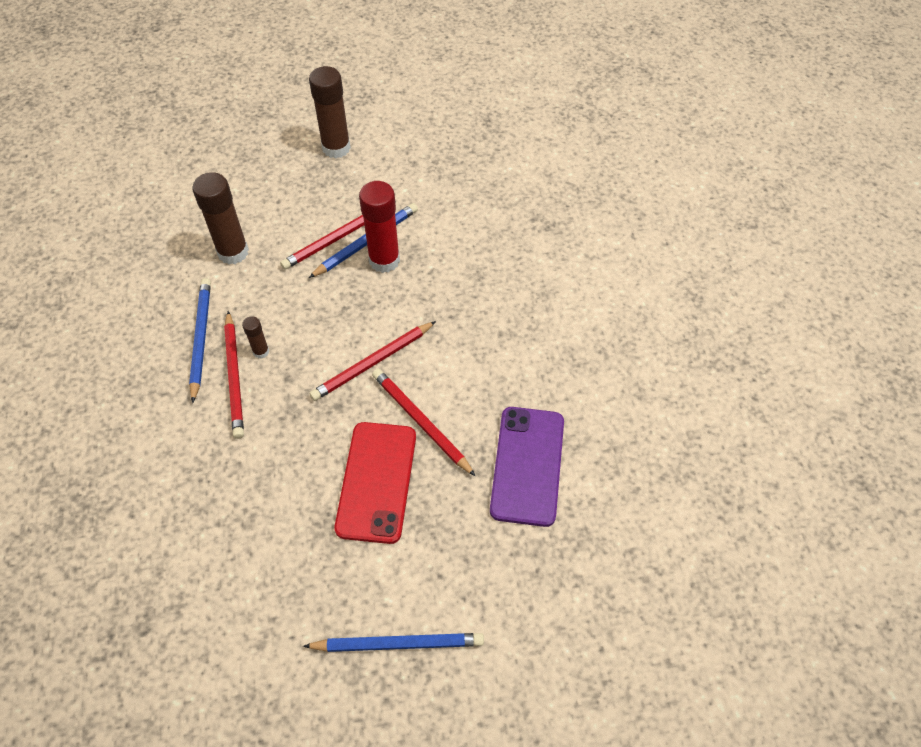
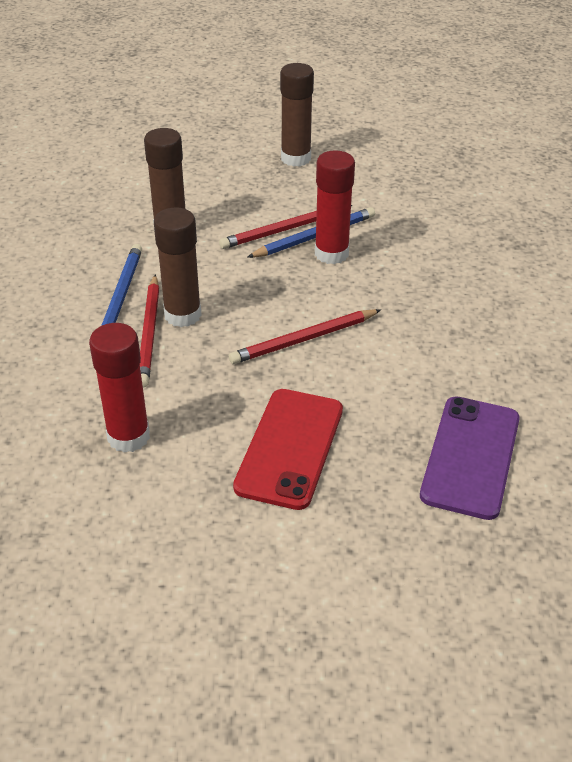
camera: 10 degrees right, 15 degrees down
(236, 493) = (128, 437): none -> red glue stick
(261, 351) = (182, 315): brown glue stick -> brown glue stick, size x2.06
(398, 643) = (289, 611): blue pencil -> none
(421, 422) = (350, 400): red pencil -> none

